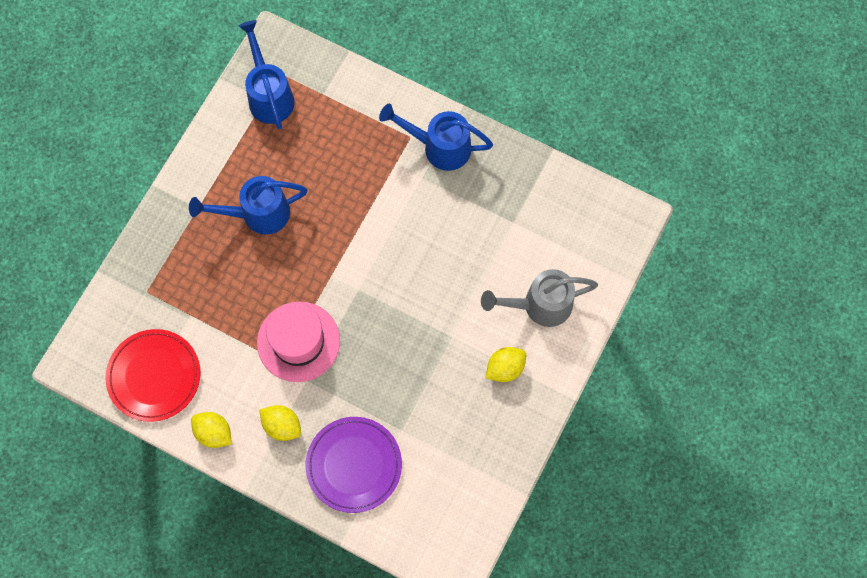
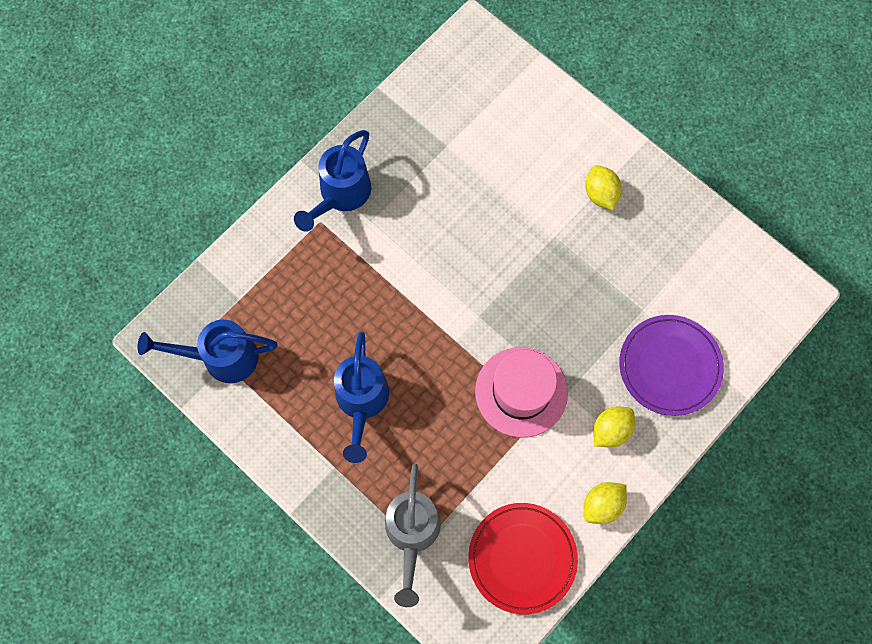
camera: 75 degrees left, 0 degrees up
(540, 305) = (542, 144): grey watering can -> grey watering can (412, 534)

